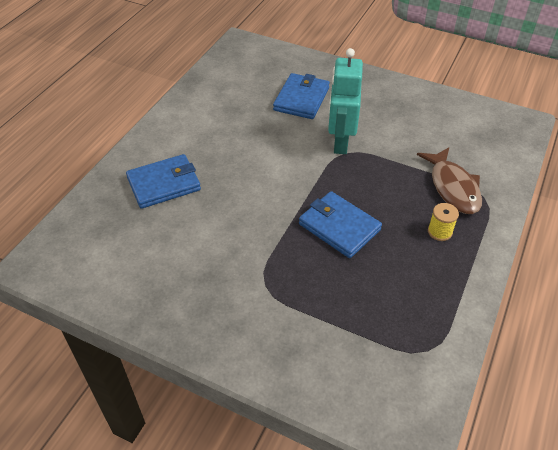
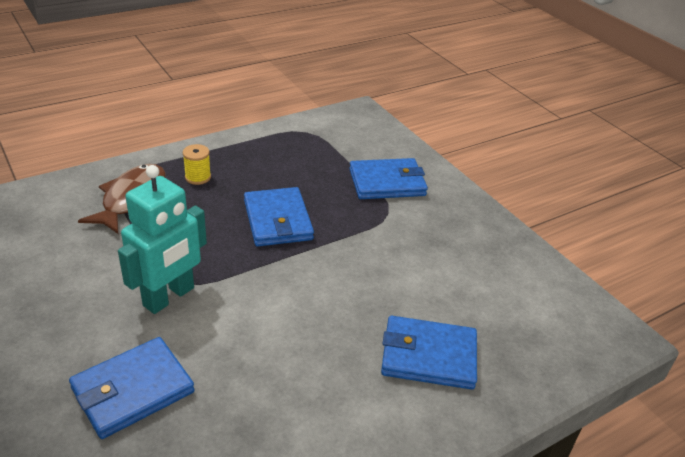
camera: 150 degrees left, 10 degrees down
(292, 322) = (387, 182): none -> blue wallet

